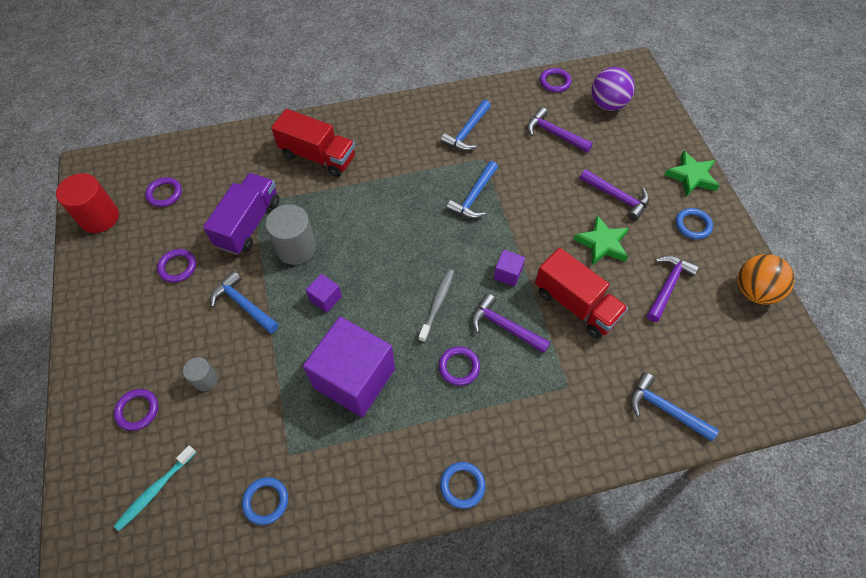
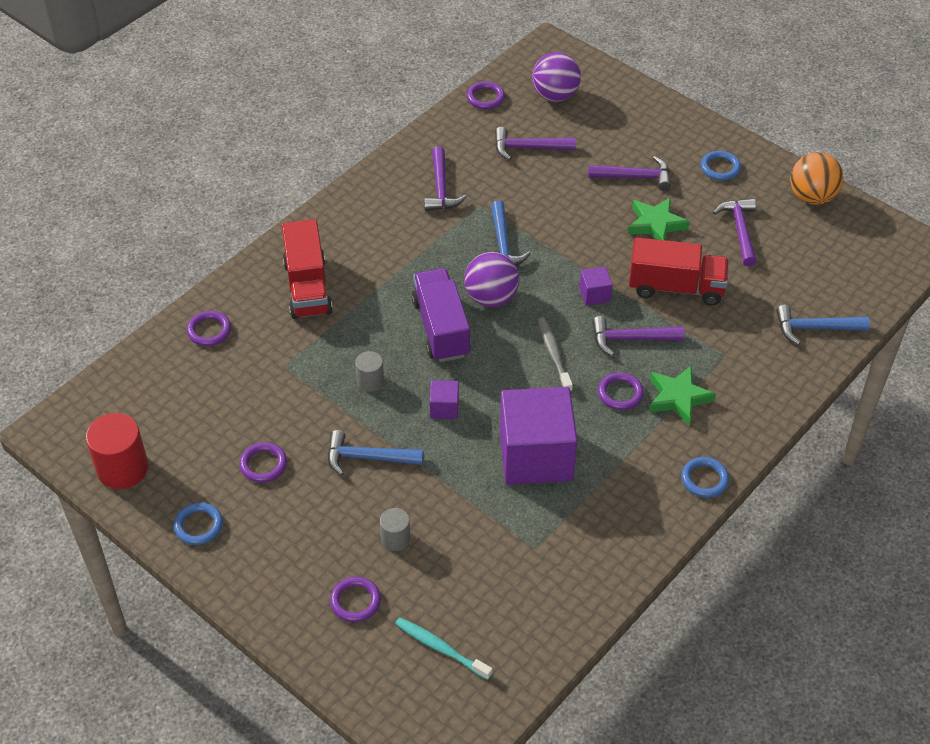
camera: 35 degrees left, 10 degrees down
(155, 490) = (441, 648): turquoise toothbrush -> turquoise toothbrush turned 120 degrees clockwise
(164, 194) = (174, 408): purple ring -> purple ring (209, 331)
(249, 223) = (298, 386): purple truck -> purple truck (441, 328)
(266, 501) = (550, 593): blue ring -> blue ring (198, 526)
(296, 248) = (370, 381): grey cylinder -> grey cylinder, size x0.55
(318, 156) = (308, 287): red truck -> red truck turned 90 degrees clockwise
(431, 233) = (491, 297): none -> purple ball
(467, 132) = (441, 188): blue hammer -> purple hammer
(691, 177) = (685, 126): green star -> green star (678, 398)

